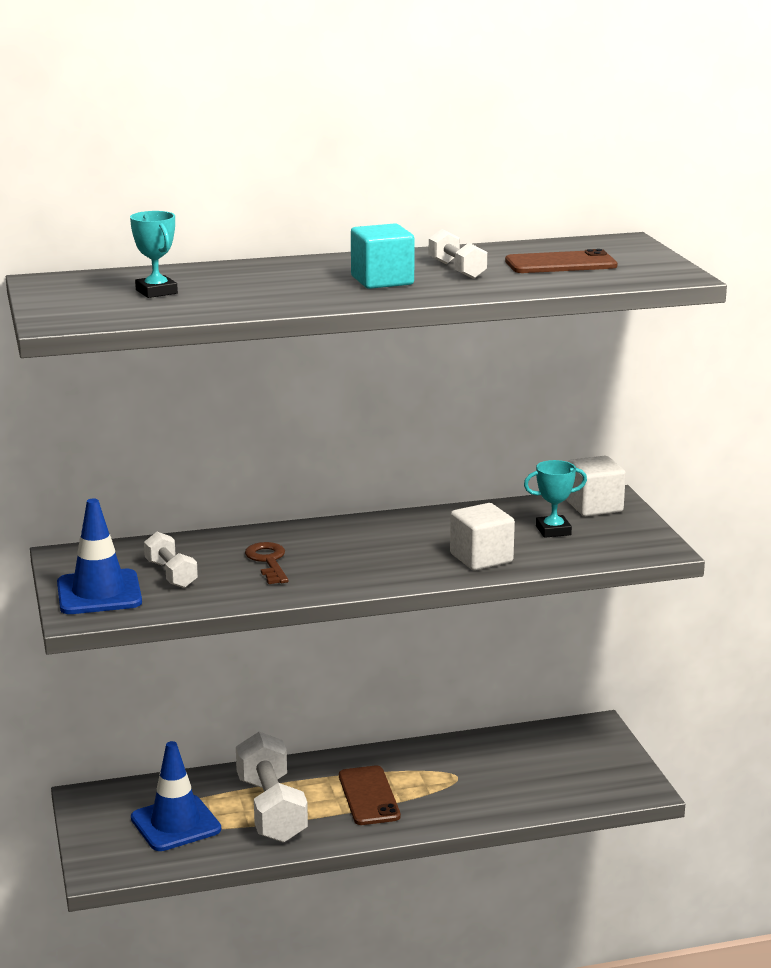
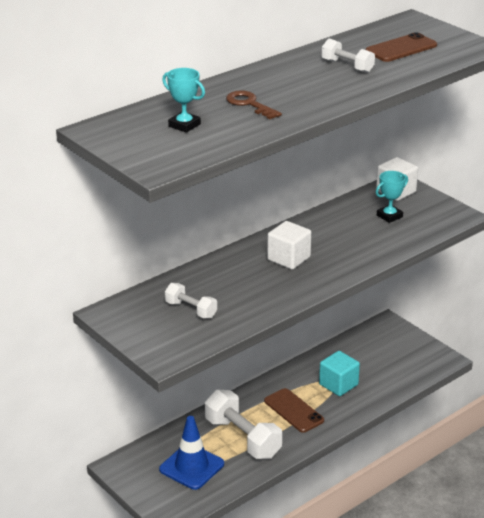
camera: 25 degrees left, 10 degrees up
(99, 593) = (159, 337): blue traffic cone -> none
(268, 561) = (242, 283): brown key -> brown key (249, 104)
(382, 281) = (314, 85): turquoise cube -> turquoise cube (338, 384)
(481, 558) = (367, 248): white cube -> white cube (288, 258)

